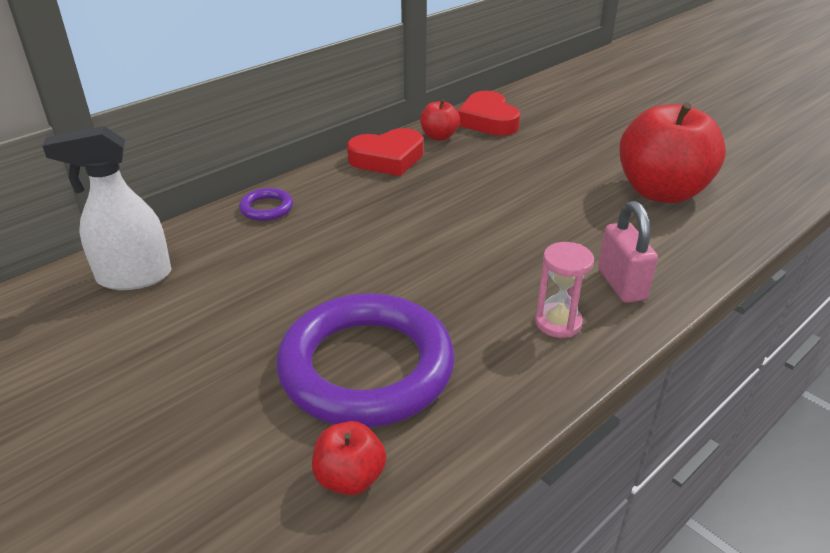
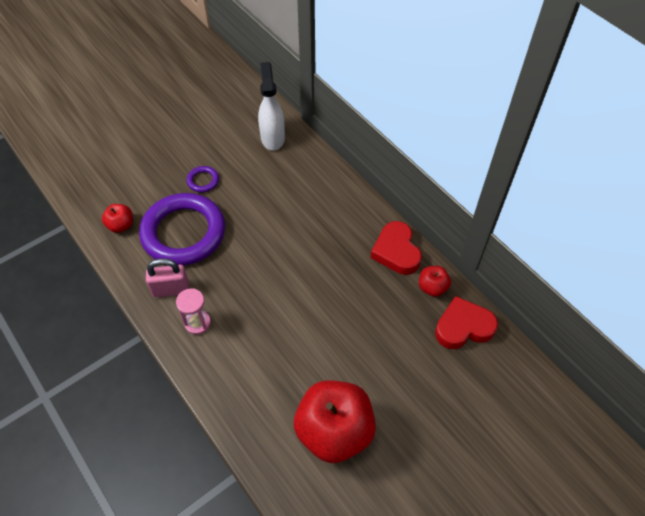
camera: 95 degrees right, 20 degrees up
(266, 208) = (334, 186): purple ring -> purple ring (203, 181)
(621, 284) = (225, 366): pink padlock -> pink padlock (171, 289)

